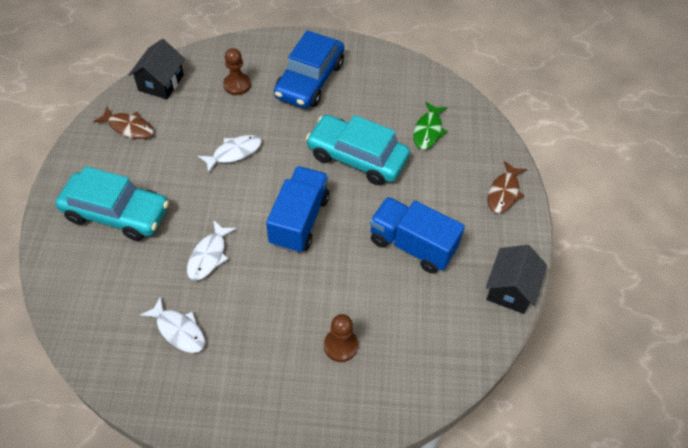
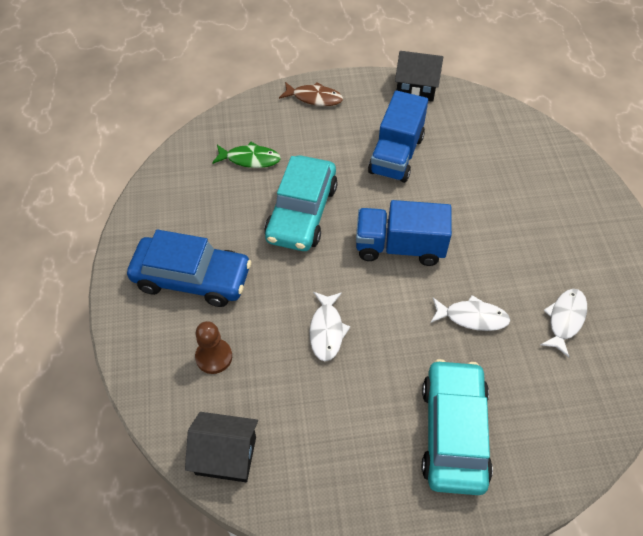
camera: 100 degrees left, 0 degrees up
(129, 127) = (316, 469): brown fish -> none
(234, 153) = (327, 330): white fish -> white fish turned 135 degrees counterclockwise
(340, 345) = (519, 190): brown pawn -> none

